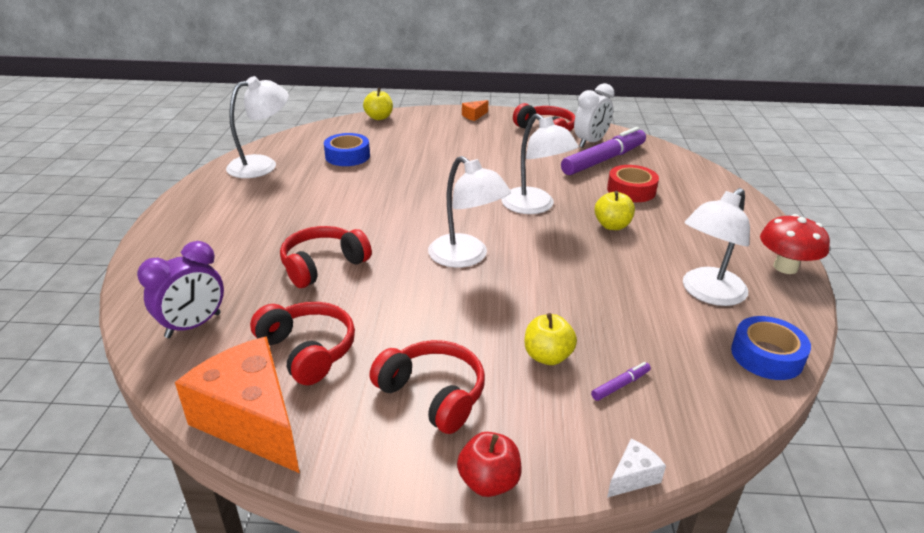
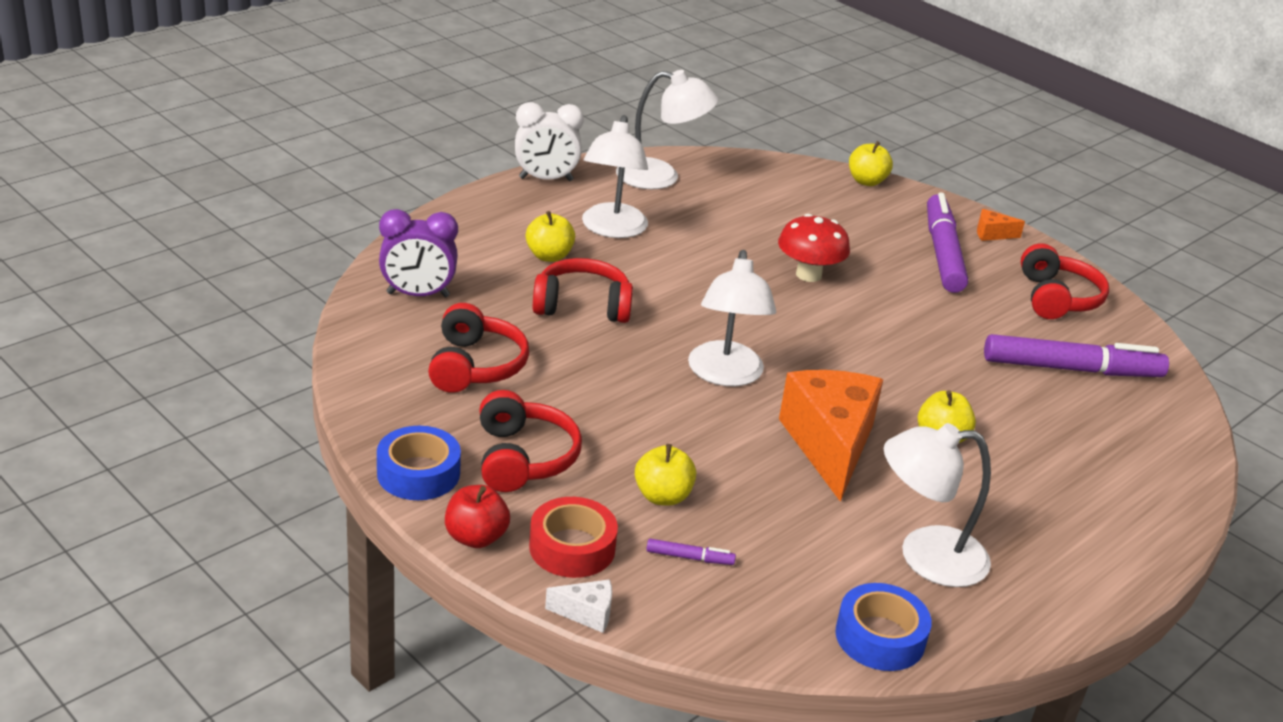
camera: 40 degrees right, 0 degrees up
(252, 420) = (373, 388): orange cheese -> orange cheese (830, 445)
(256, 246) = (549, 256): none -> yellow apple
(347, 156) = (762, 210): blue tape -> blue tape (418, 473)
(467, 135) = (942, 253): none -> purple marker
(535, 206) = (885, 370): white lamp -> white lamp (612, 229)
(590, 142) = (1094, 341): white clock -> white clock (546, 179)
(631, 190) = (1040, 419): red tape -> red tape (572, 547)
(785, 267) = (1077, 597): red mushroom -> red mushroom (808, 275)

